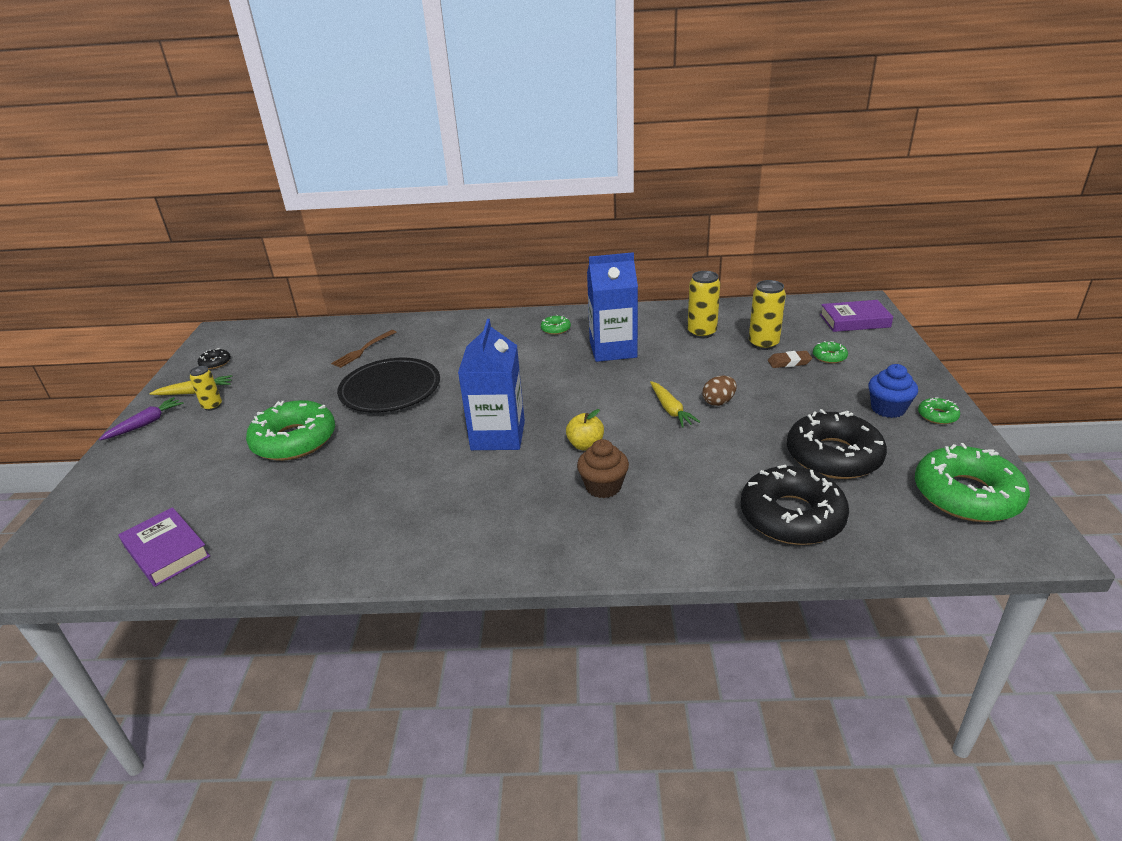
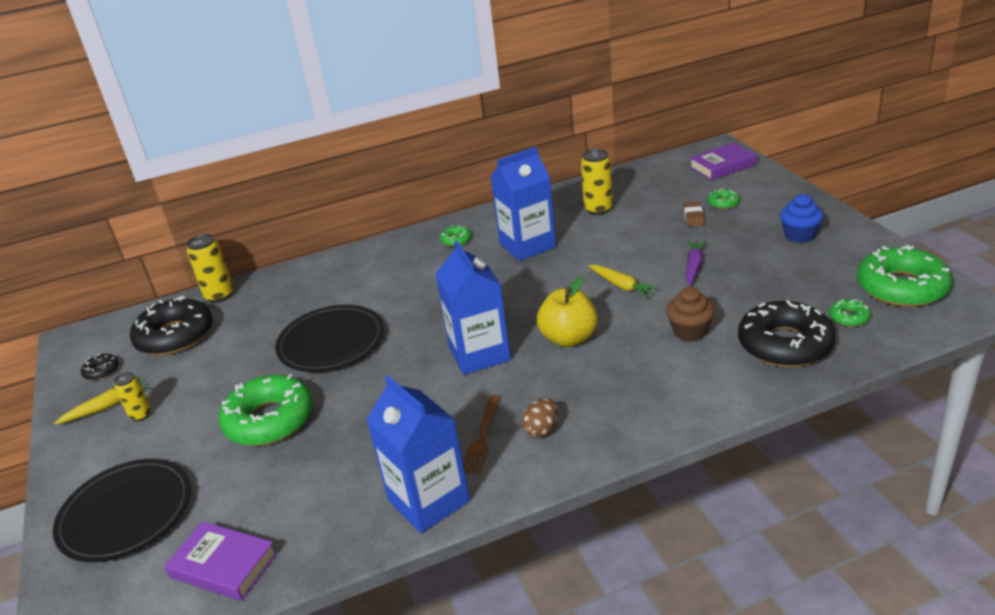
camera: 20 degrees left, 0 degrees up
(140, 481) = (126, 513): none -> black plate
(146, 424) = (75, 456): purple carrot -> purple carrot (694, 266)
(356, 554) = (428, 501): none -> blue carton
(363, 350) = (267, 312): brown fork -> brown fork (482, 437)
(585, 445) = (569, 338): yellow apple -> yellow apple, size x1.60
(603, 486) = (612, 369): brown cupcake -> brown cupcake (690, 331)
(718, 402) = (658, 267): brown egg -> brown egg (541, 430)
(763, 344) = (660, 206): yellow can -> yellow can (219, 295)
(789, 362) = (693, 216): brown eraser -> brown eraser turned 60 degrees counterclockwise
(833, 456) = (783, 286): black donut -> black donut (175, 336)
(937, 416) = (840, 230): green donut -> green donut (849, 317)

